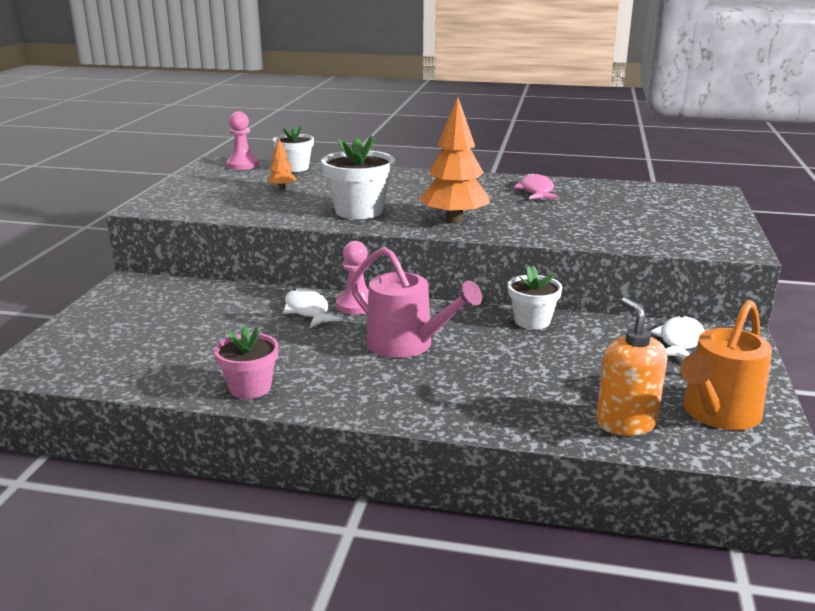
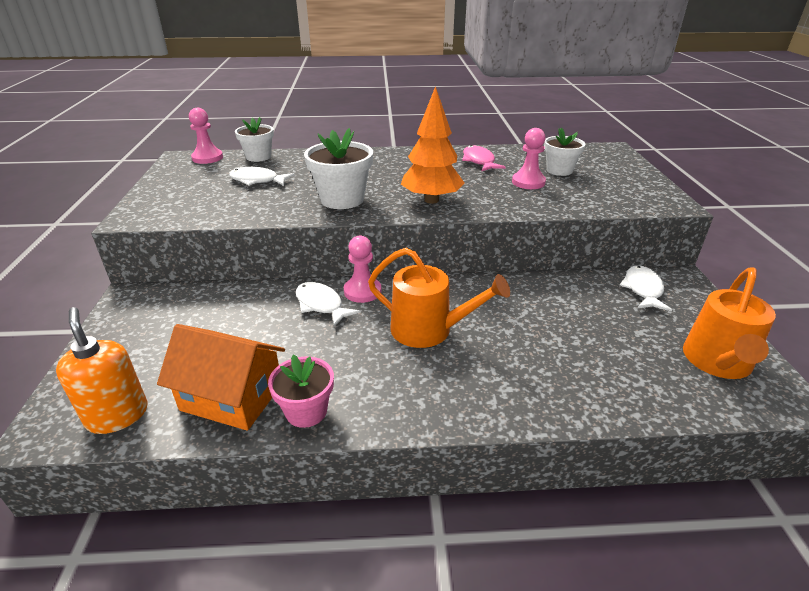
camera: 15 degrees left, 10 degrees up
(188, 368) = (232, 397): none -> orange house
(282, 188) = (257, 180): orange tree -> white fish
(407, 344) = (428, 330): pink watering can -> orange watering can
(532, 321) = (519, 286): white flower pot -> white flower pot (559, 170)
(578, 214) = (528, 182): none -> pink pawn
(625, 423) = (656, 387): orange soap dispenser -> orange soap dispenser (117, 415)

